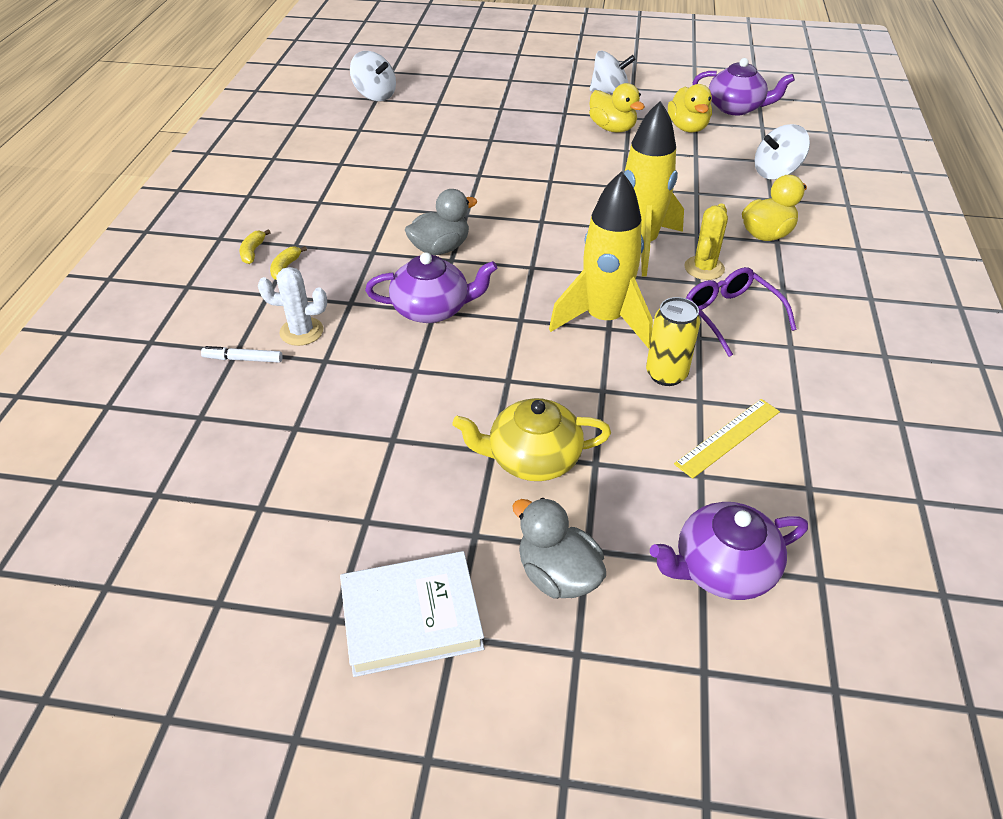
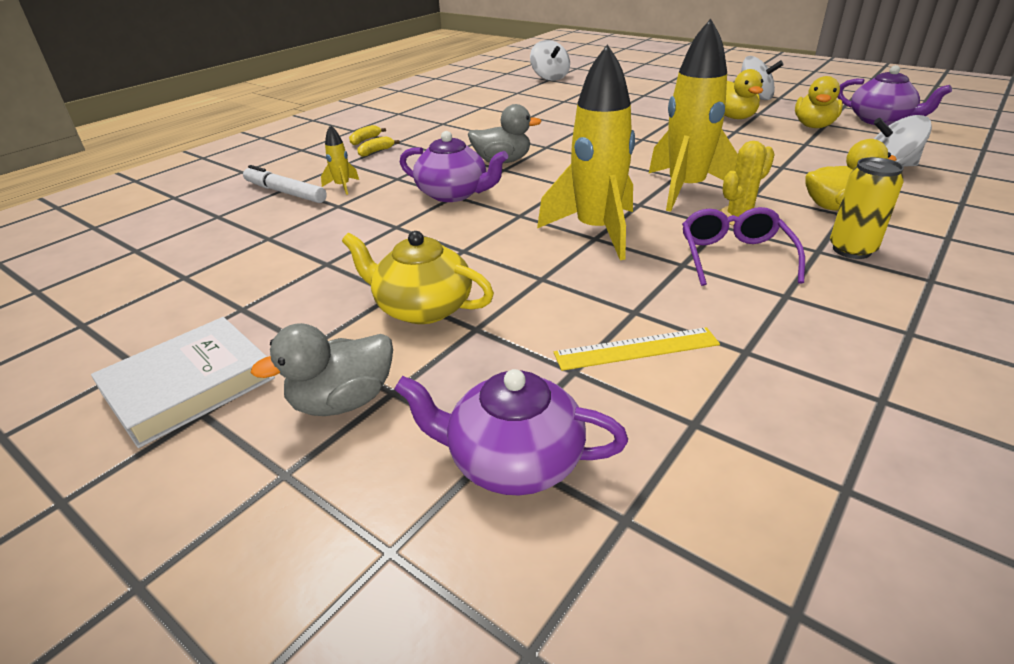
camera: 30 degrees right, 10 degrees down
(243, 359) = (285, 192): white marker -> white marker, size x1.60
(301, 331) = (342, 186): white cactus -> yellow rocket
(411, 617) = (189, 386): white book -> white book turned 60 degrees counterclockwise
(557, 575) = (343, 401): grey duck -> grey duck turned 105 degrees counterclockwise
(666, 374) = (618, 283): yellow can -> yellow can (851, 250)

